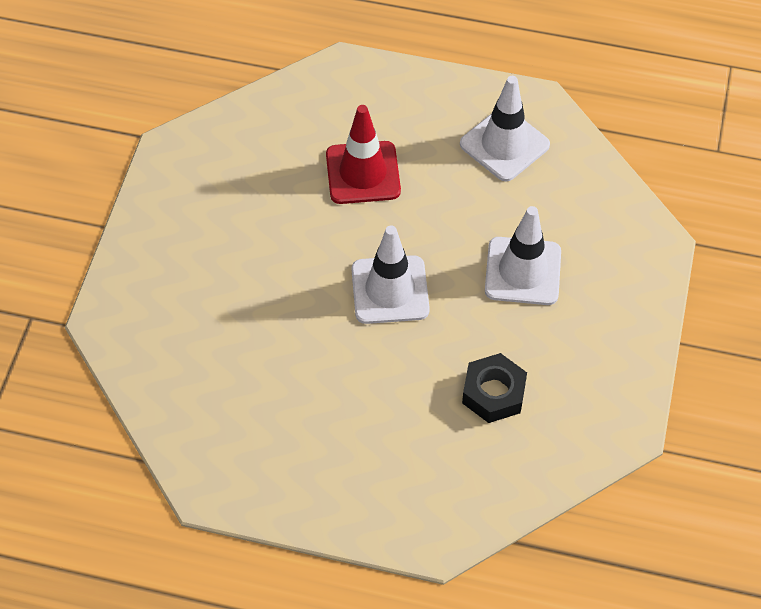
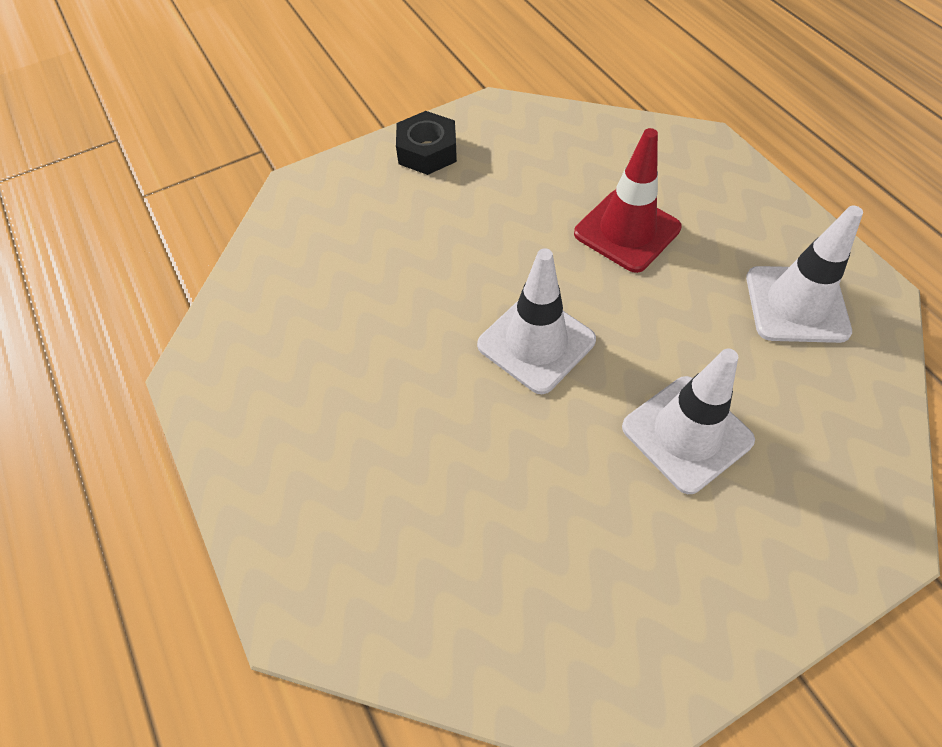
camera: 50 degrees right, 0 degrees up
(493, 393) = (521, 525): black nut -> black nut (427, 151)

